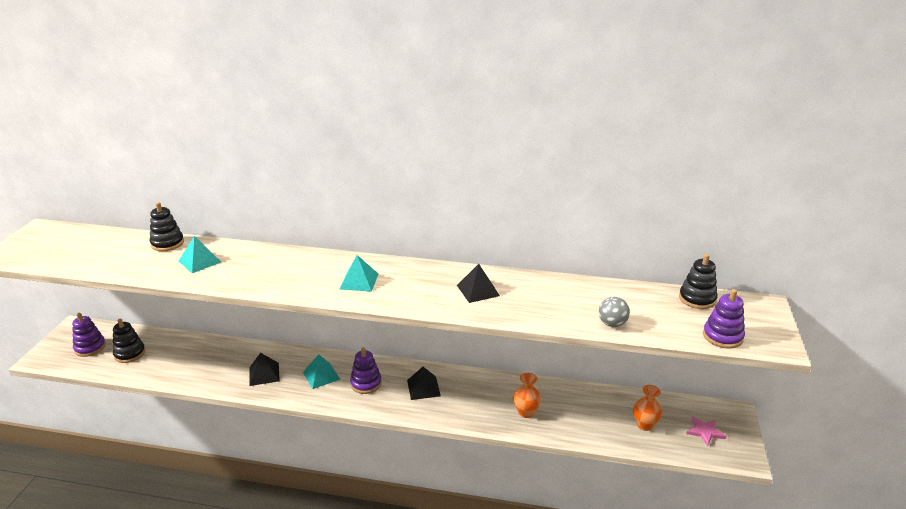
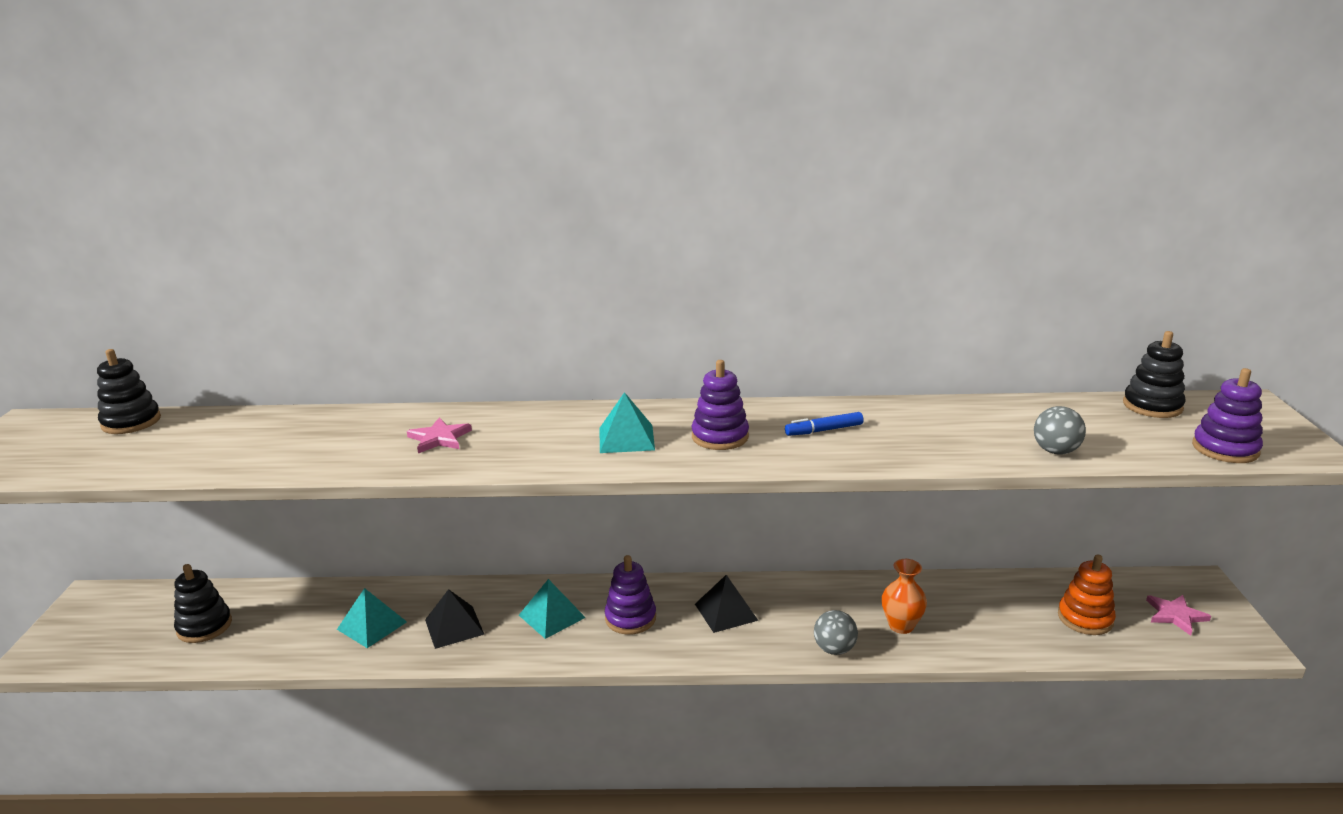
camera: 10 degrees left, 5 degrees down
(90, 347) = (128, 626): purple stacking toy -> purple stacking toy (720, 437)
(167, 243) = (271, 420): black stacking toy -> black stacking toy (131, 422)
(199, 261) = (340, 439): turquoise pyramid -> turquoise pyramid (372, 625)
(254, 267) = (439, 438): none -> pink star
(478, 290) = (824, 430): black pyramid -> blue marker
(478, 421) = (834, 649): none -> grey ball
(644, 425) = (1085, 618): orange vase -> orange stacking toy

